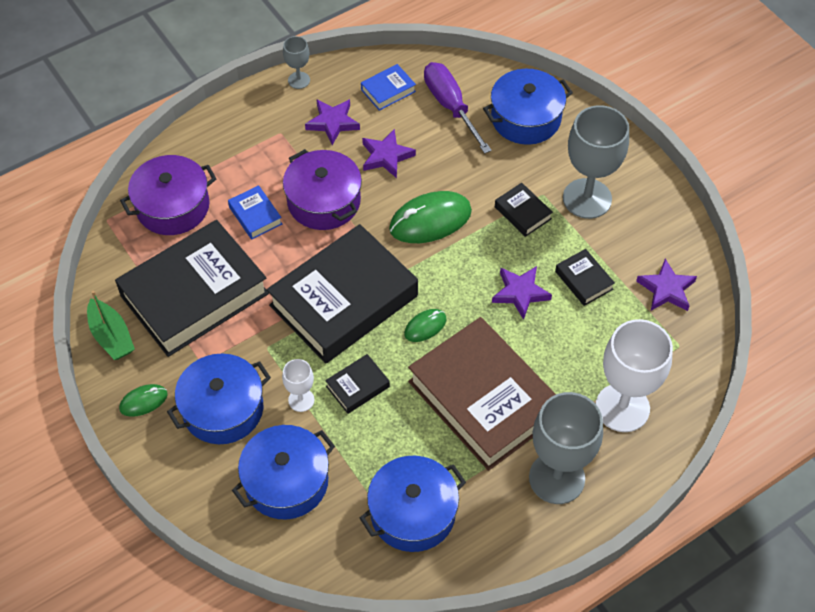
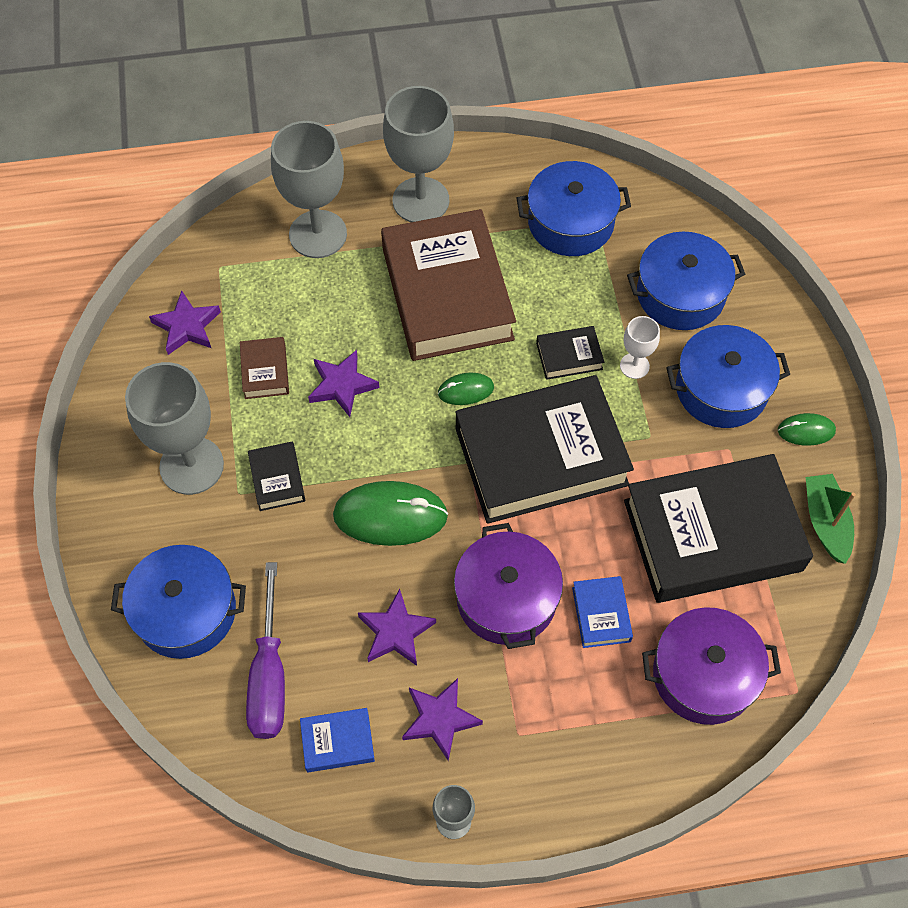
camera: 155 degrees left, 5 degrees up
(584, 280) = (265, 371): black book -> brown book
(622, 407) = (318, 234): white goblet -> grey goblet

